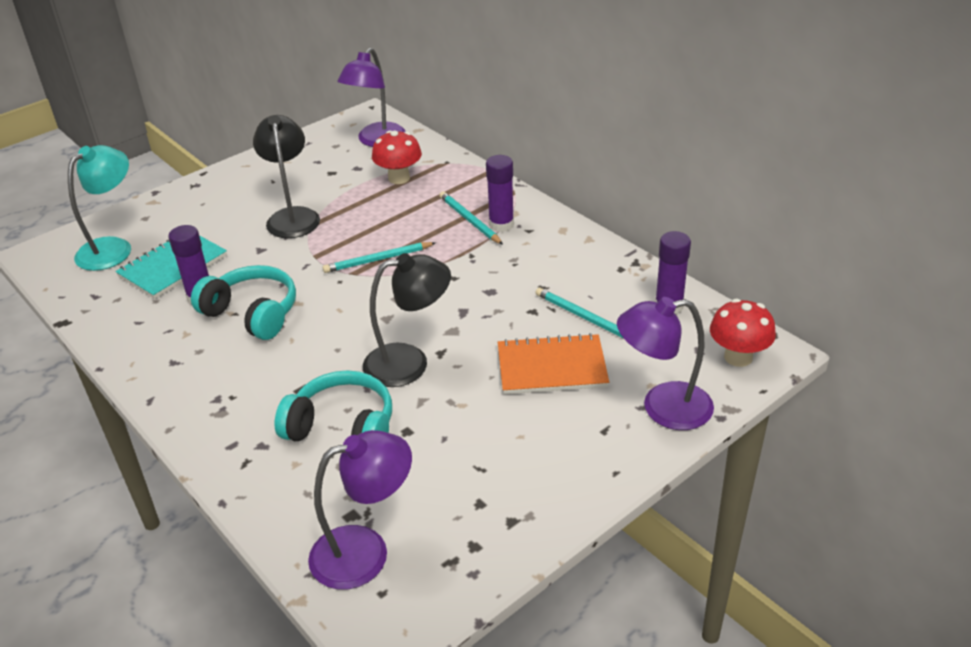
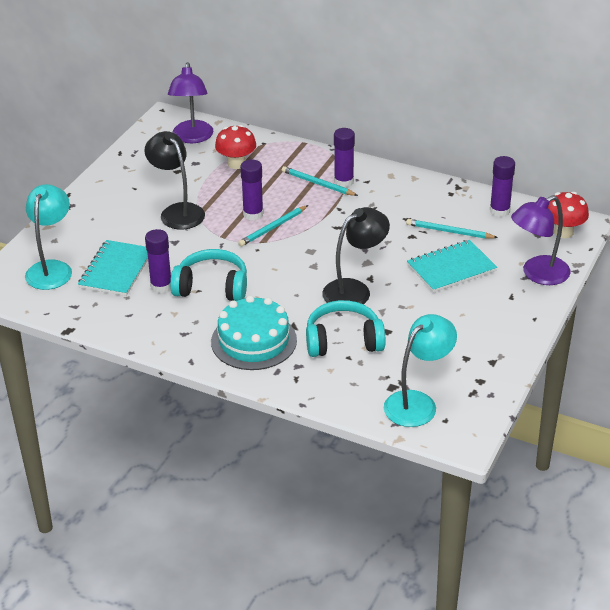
camera: 25 degrees left, 0 degrees up
(239, 395) = (254, 341): none -> turquoise cake
(365, 551) = (417, 403): purple lamp -> turquoise lamp
(369, 238) = (253, 214): none -> purple glue stick
(551, 367) = (451, 268): orange notebook -> turquoise notebook

